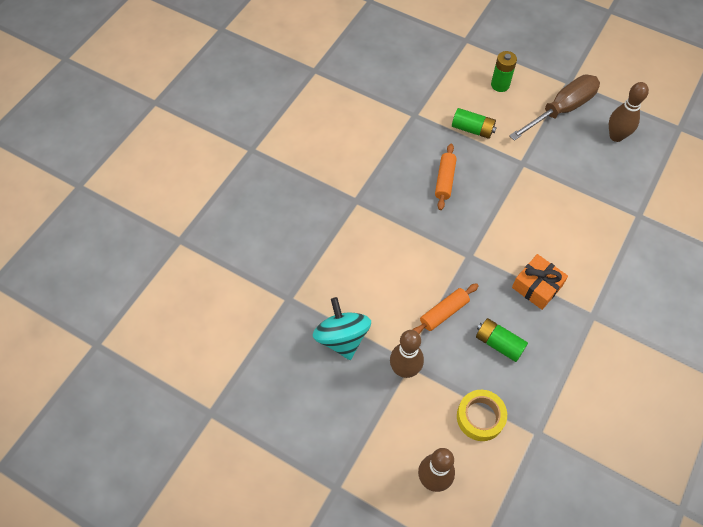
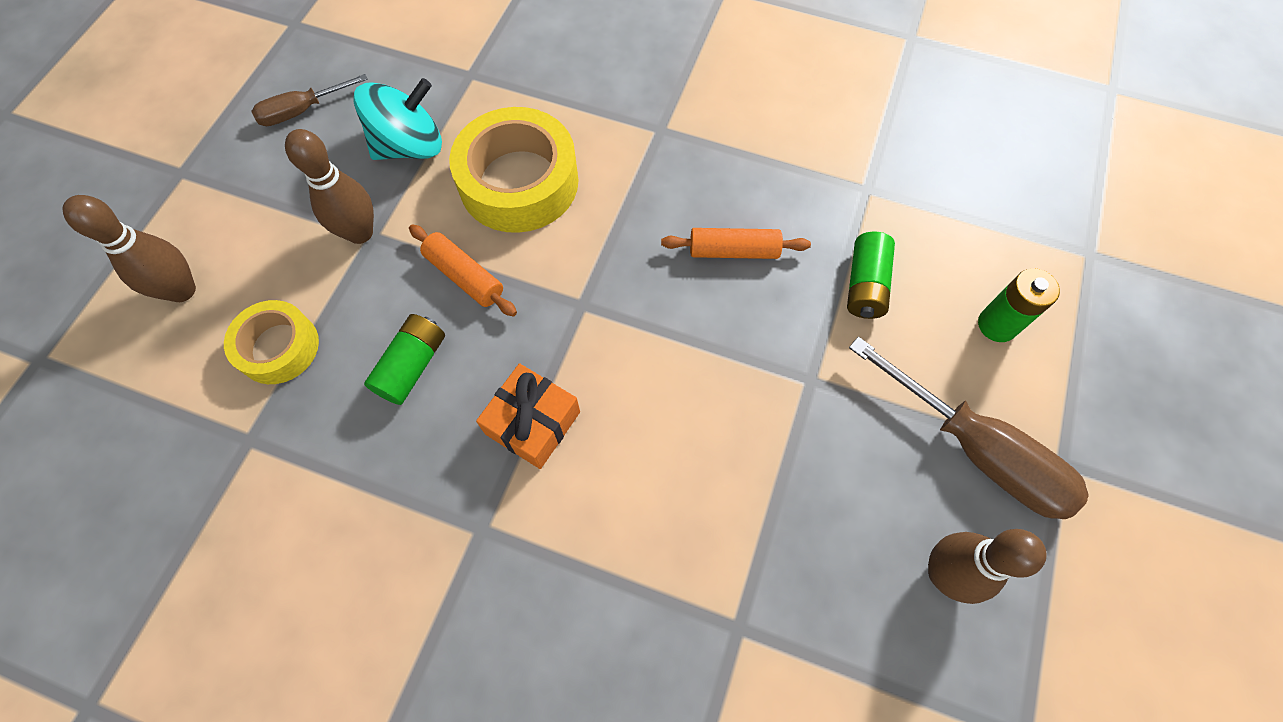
camera: 80 degrees right, 5 degrees up
(297, 405) = (302, 111): none -> brown screwdriver
(381, 278) = (519, 182): none -> yellow tape

